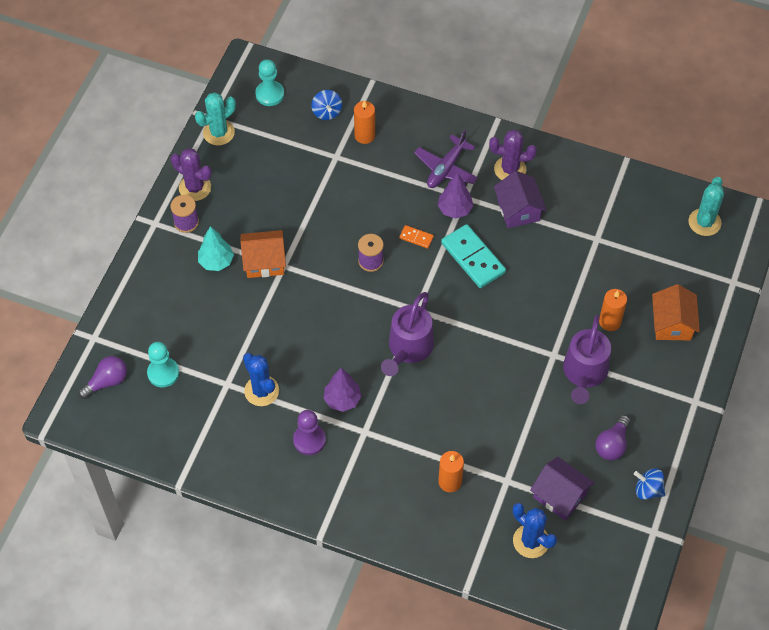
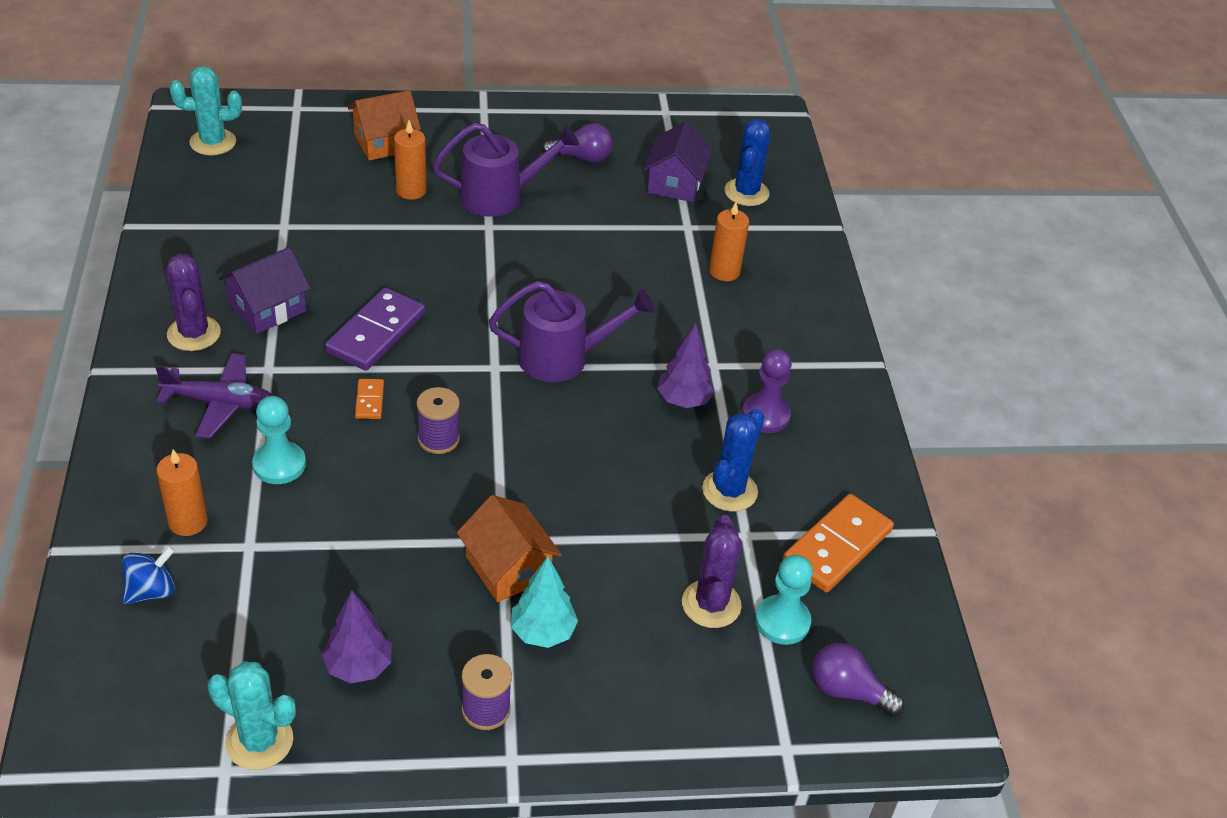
camera: 120 degrees left, 15 degrees down
(195, 188) = (404, 727): purple cactus -> purple cactus (711, 604)
(195, 426) = (837, 546): none -> orange domino
(269, 94) = (134, 694): turquoise pawn -> turquoise pawn (279, 464)
(455, 209) = (297, 373): purple tree -> purple tree (359, 667)
(473, 258) = (376, 333): turquoise domino -> purple domino
(648, 490) = (619, 123): blue spinning top -> none

